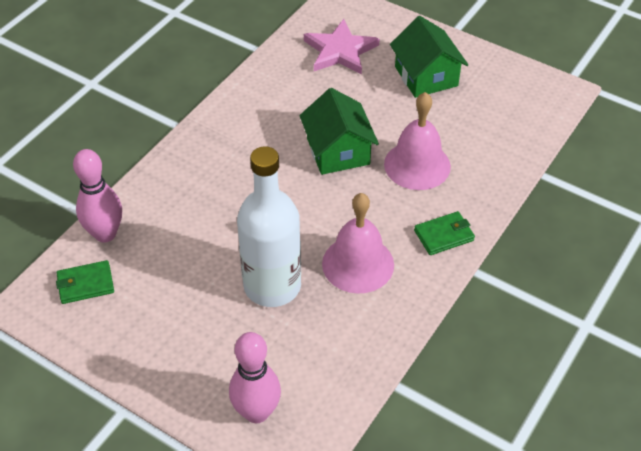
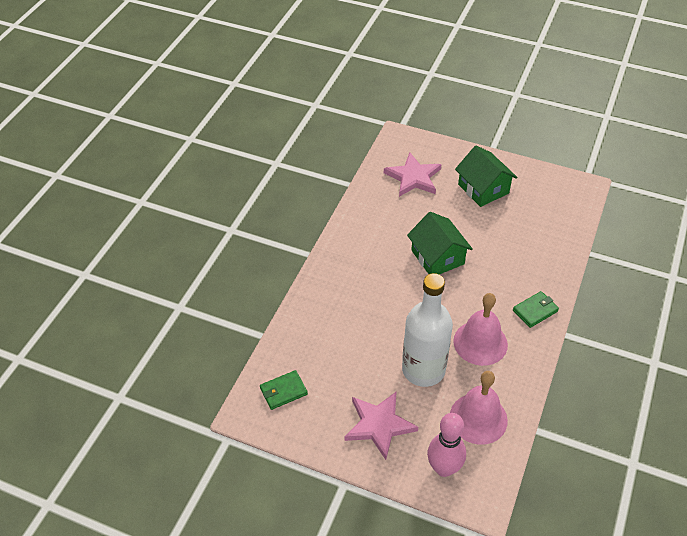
camera: 10 degrees left, 0 degrees up
(105, 234) = (285, 349): pink bowling pin -> none
(191, 345) = (379, 425): none -> pink star
(417, 165) = (499, 259): pink bell -> pink bell (478, 418)

